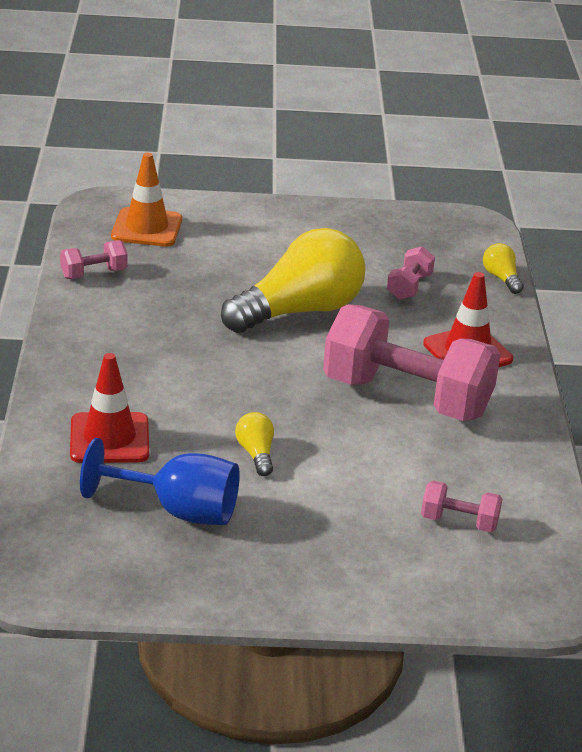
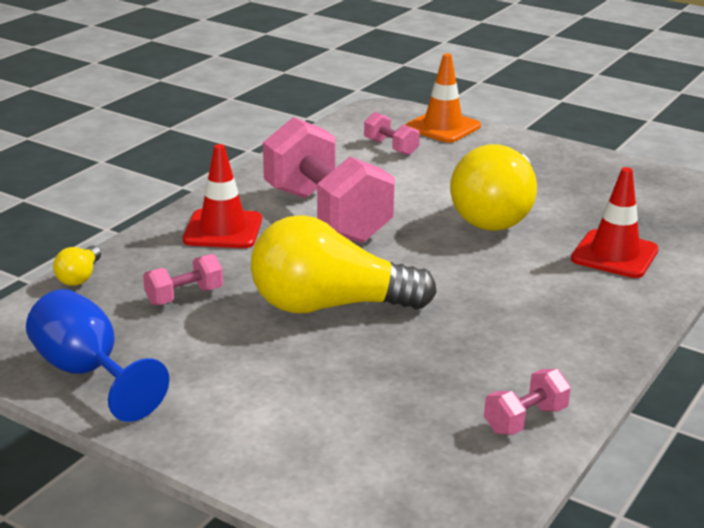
camera: 145 degrees left, 5 degrees down
(94, 274) = (525, 420): pink dumbbell -> pink dumbbell turned 45 degrees counterclockwise
(147, 228) = (402, 469): orange traffic cone -> orange traffic cone (443, 127)
(178, 510) = (589, 200): blue goblet -> blue goblet (88, 373)
(256, 454) = (496, 214): yellow light bulb -> yellow light bulb, size x2.42

